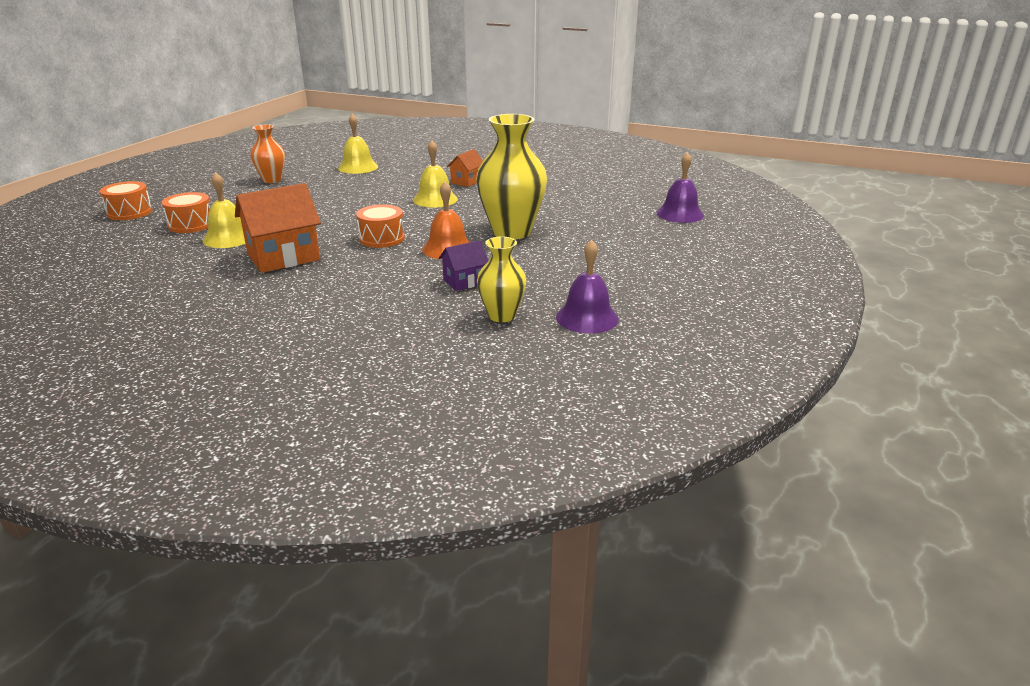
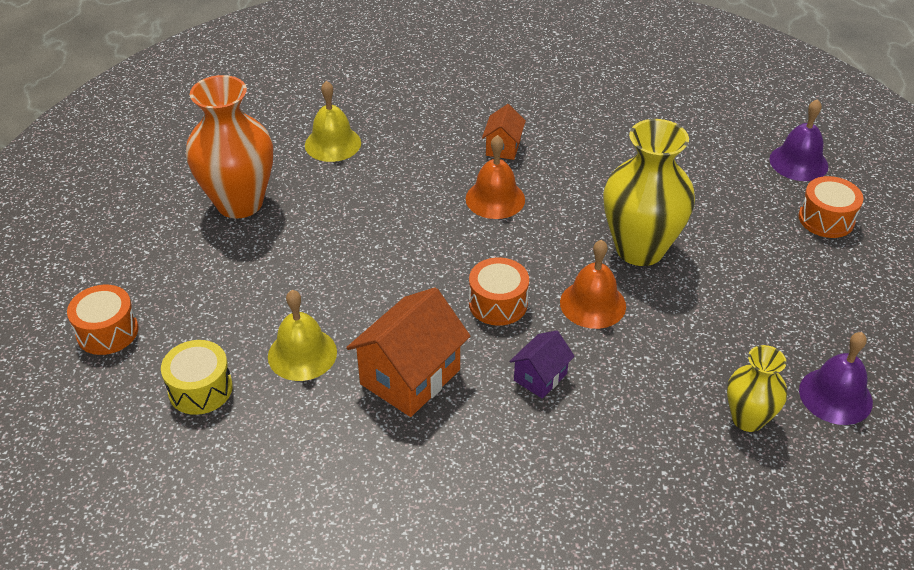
camera: 20 degrees left, 15 degrees up
(150, 240) = (200, 389): none -> yellow drum
(191, 224) = (223, 338): orange drum -> orange drum (826, 219)
(272, 180) = (239, 203): orange vase -> orange vase, size x1.77
(435, 199) = (495, 199): yellow bell -> orange bell
(464, 281) = (661, 366): purple house -> purple house (540, 377)

